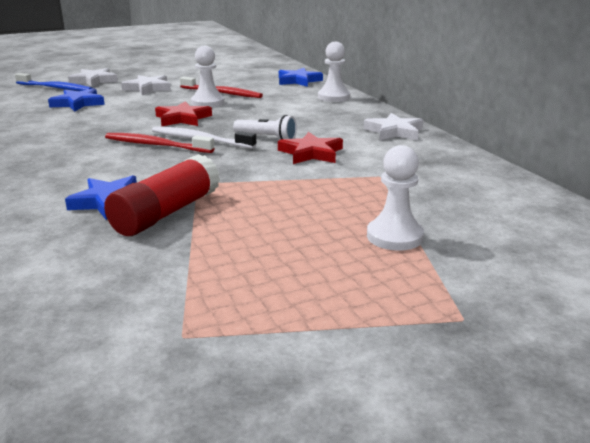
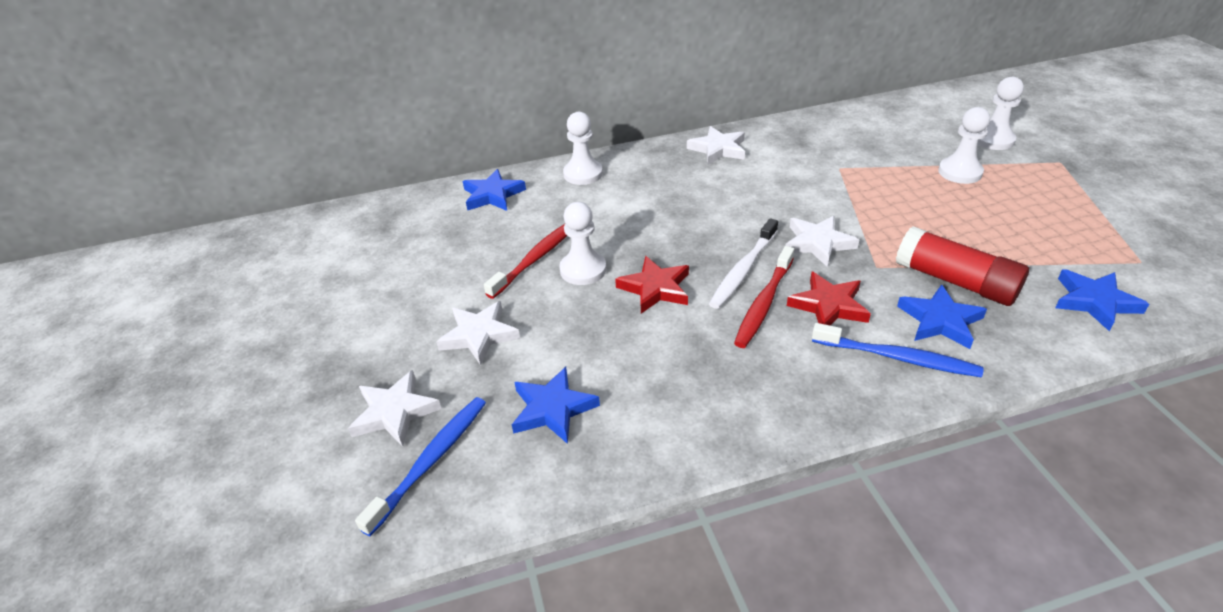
camera: 80 degrees left, 15 degrees up
(71, 183) = (898, 358): none -> blue toothbrush
(108, 283) = (1094, 302): none -> blue star
(236, 163) = (818, 243): none -> white star
(266, 138) = (737, 224): white flashlight -> none
(311, 153) = (784, 198): red star -> red star (829, 305)
(506, 270) = (993, 140): none -> white pawn

